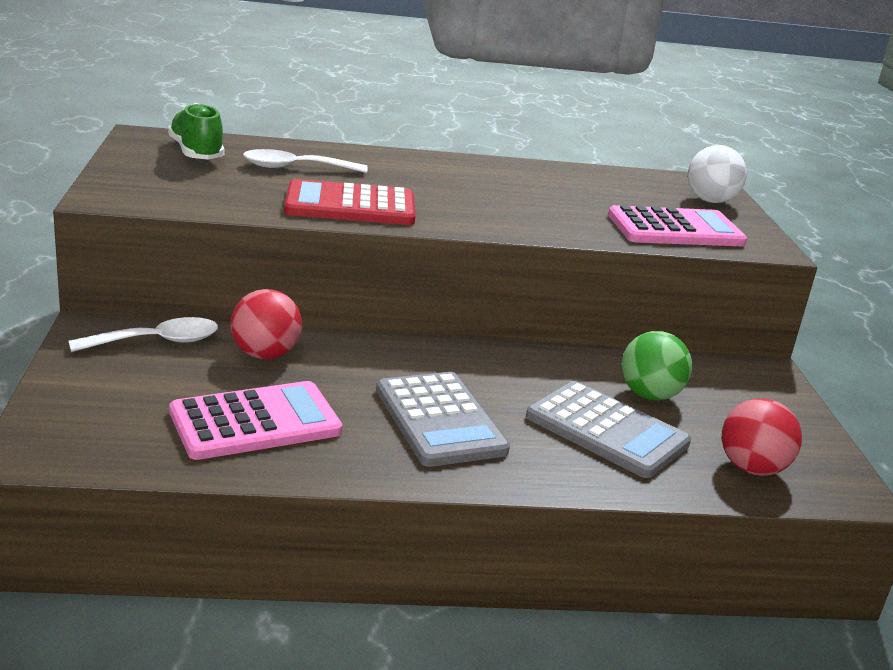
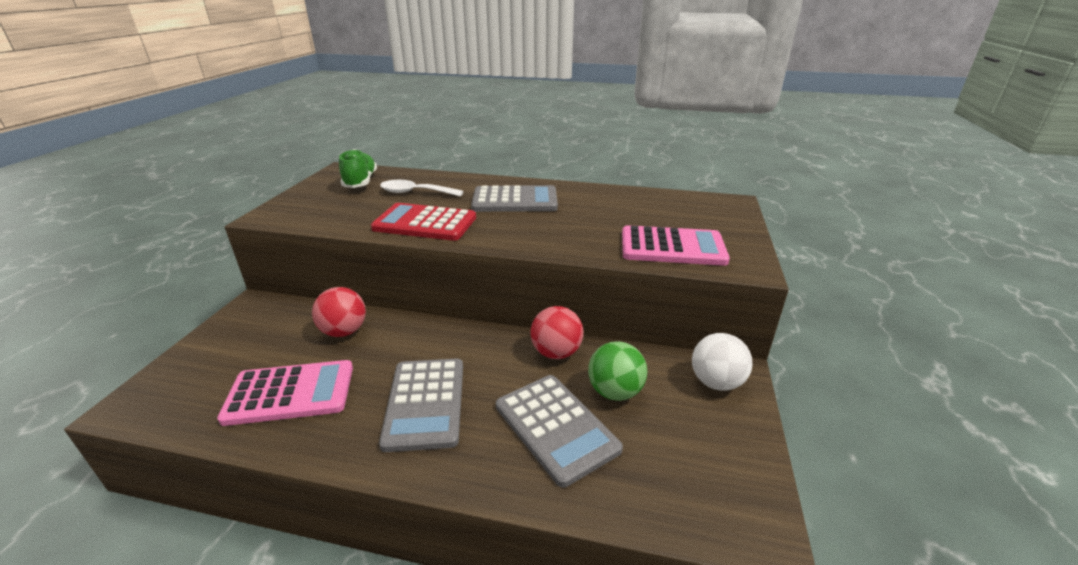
camera: 20 degrees right, 5 degrees up
(157, 342) = (283, 316): white spoon -> none
(444, 179) = (515, 200): none -> grey calculator
(710, 201) = (722, 220): white ball -> white ball (716, 382)
(751, 468) = (669, 487): red ball -> red ball (556, 353)

